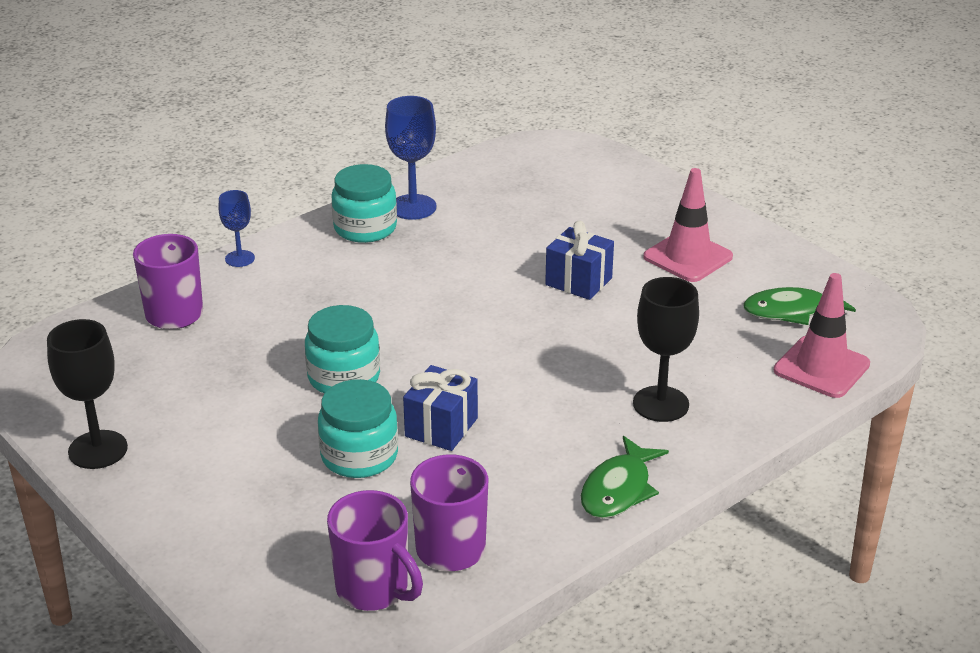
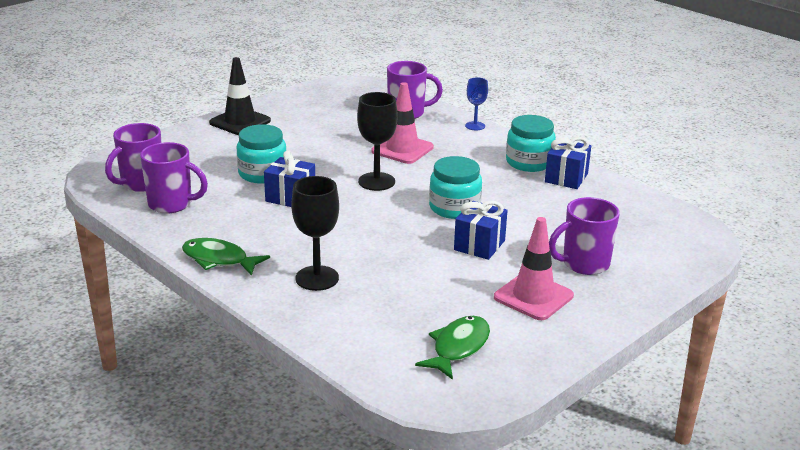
camera: 85 degrees right, 5 degrees down
(98, 450) = (273, 106): black goblet -> black goblet (376, 181)
(153, 486) = (240, 122): none -> black traffic cone
(344, 377) = (344, 165): turquoise jar -> turquoise jar (454, 208)
(413, 207) = (566, 178): blue goblet -> blue gift
(619, 220) = (584, 264): none -> purple mug
(791, 311) = (458, 347): green fish -> green fish turned 45 degrees clockwise
(821, 367) = (371, 358): pink traffic cone -> pink traffic cone (402, 149)

